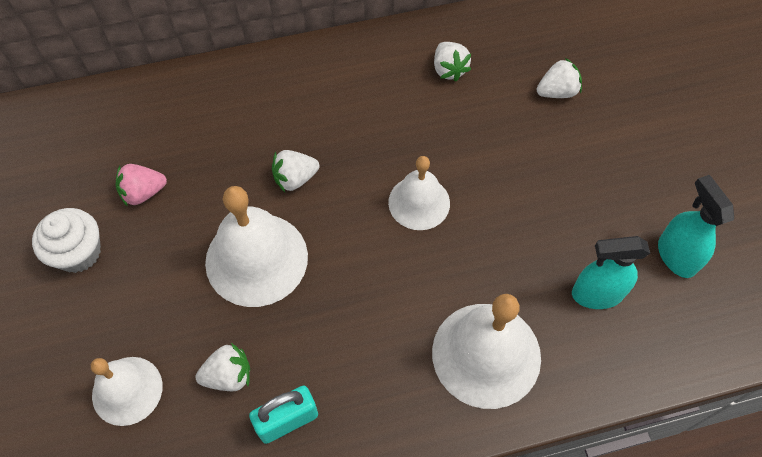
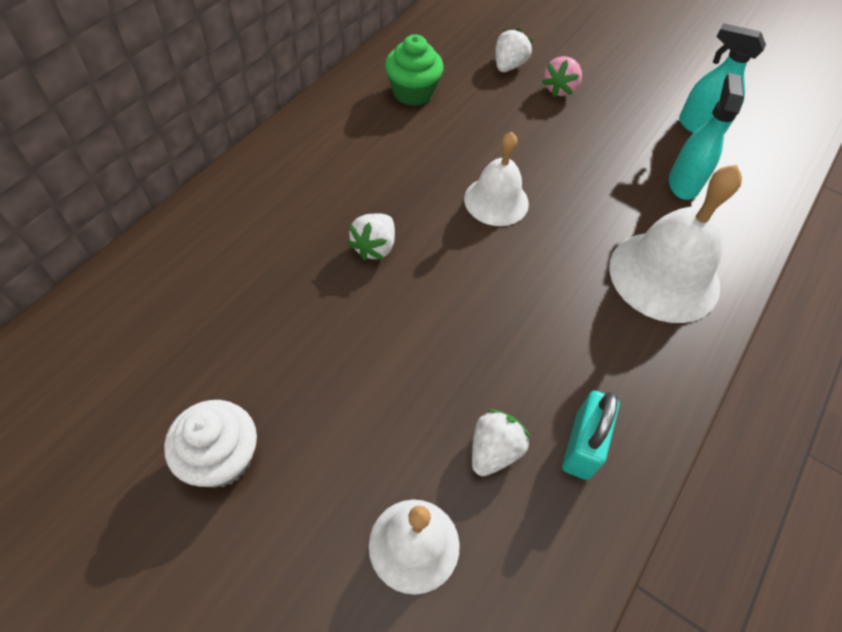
camera: 45 degrees left, 5 degrees down
(143, 193) = (236, 354): pink strawberry -> pink strawberry (560, 89)
(256, 259) = (411, 334): white bell -> none
(449, 70) = (413, 92): white strawberry -> green cupcake
(596, 294) = (683, 183): turquoise spray bottle -> turquoise spray bottle turned 150 degrees clockwise

